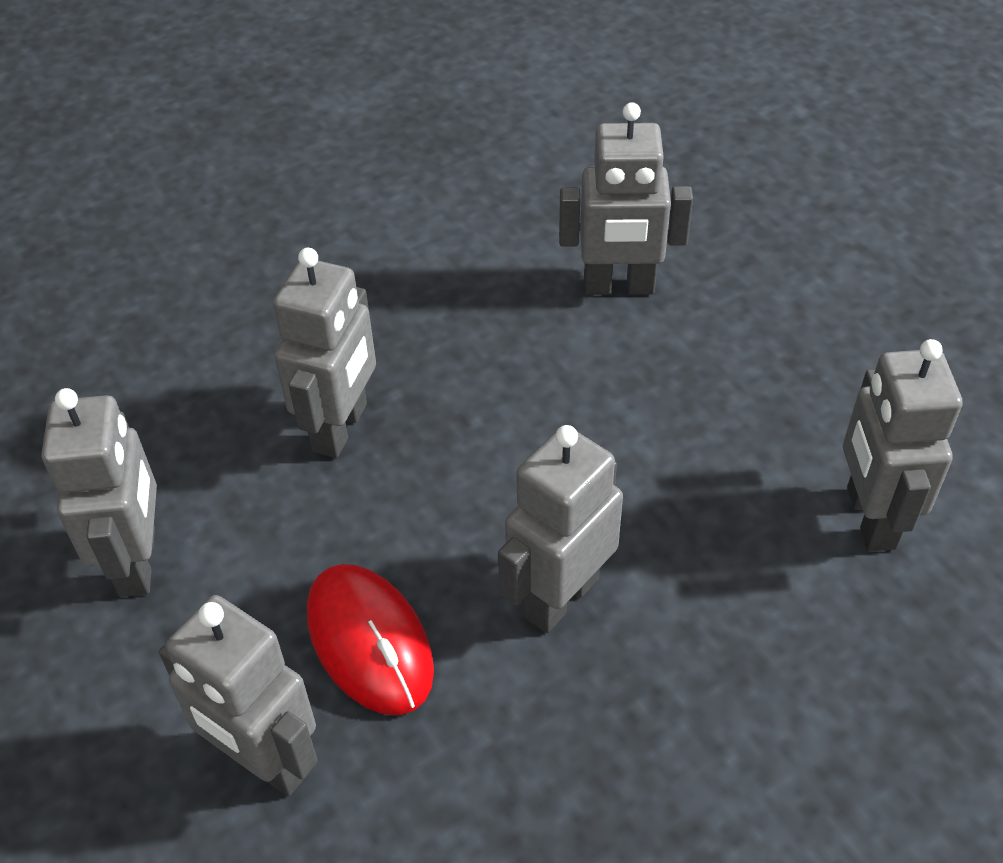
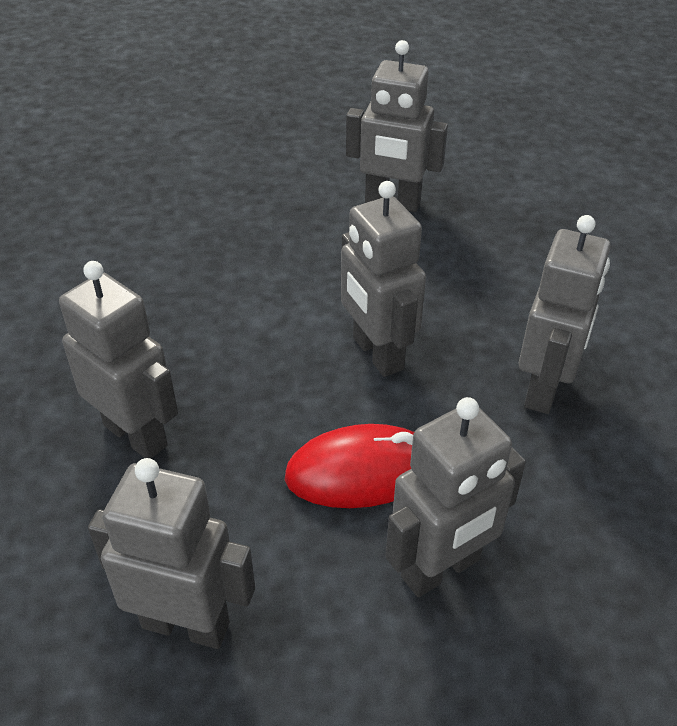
camera: 70 degrees left, 5 degrees down
(619, 287) = (122, 239): grey robot -> grey robot (544, 389)

